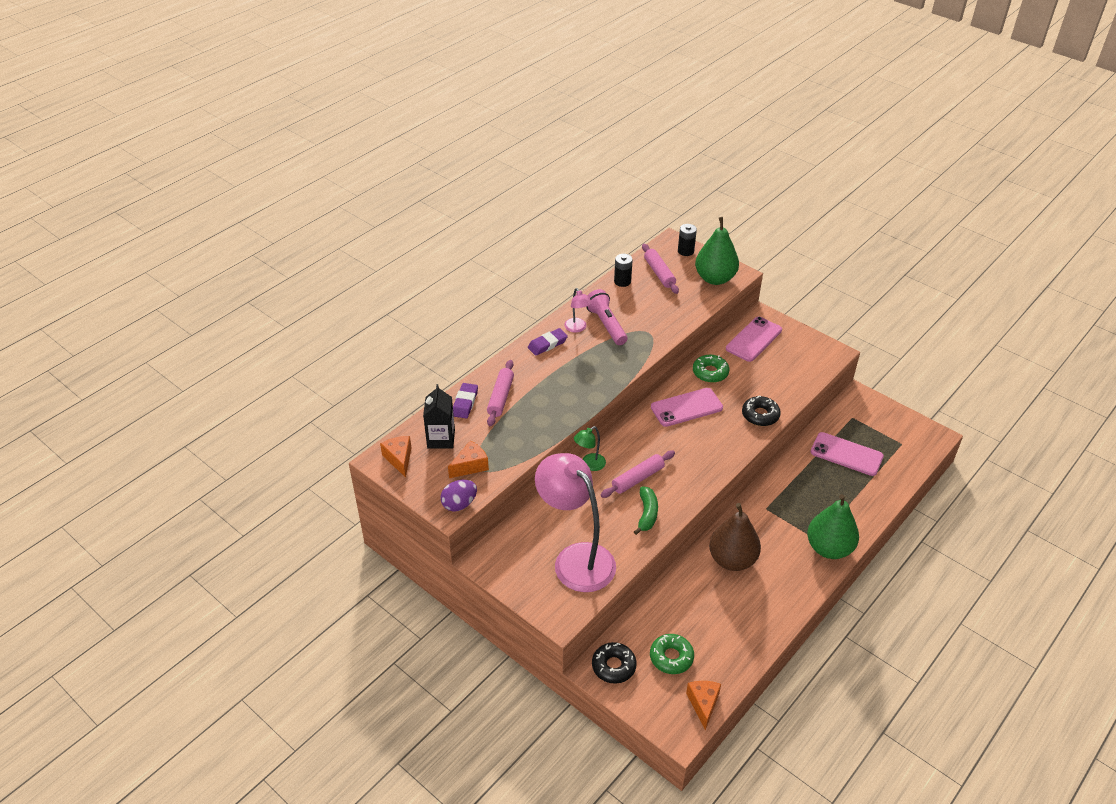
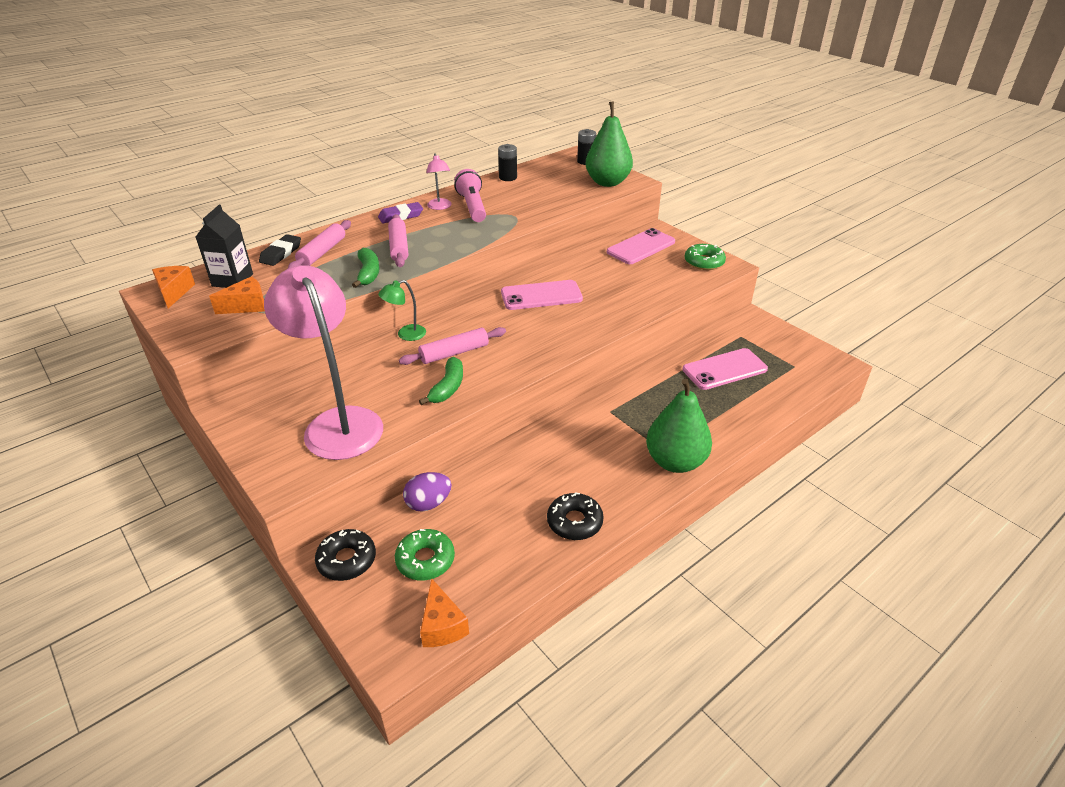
camera: 10 degrees right, 5 degrees down
(459, 504) = (208, 338): purple egg -> purple egg (428, 503)
(465, 403) = (281, 253): purple eraser -> black eraser
(553, 417) = (368, 273): none -> green banana
(659, 273) = (550, 174): pink rolling pin -> pink rolling pin (399, 247)
(703, 704) = (442, 626): orange cheese -> orange cheese turned 150 degrees clockwise
(710, 372) = (581, 269): green donut -> green donut (704, 262)
(732, 560) = (549, 459): brown pear -> none
(760, 415) = (623, 310): black donut -> black donut (574, 522)
(846, 454) = (724, 369): pink phone -> pink phone turned 60 degrees counterclockwise

